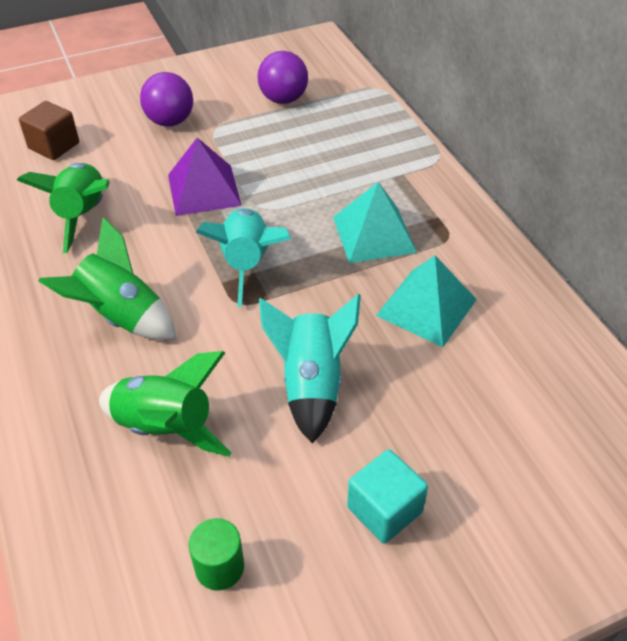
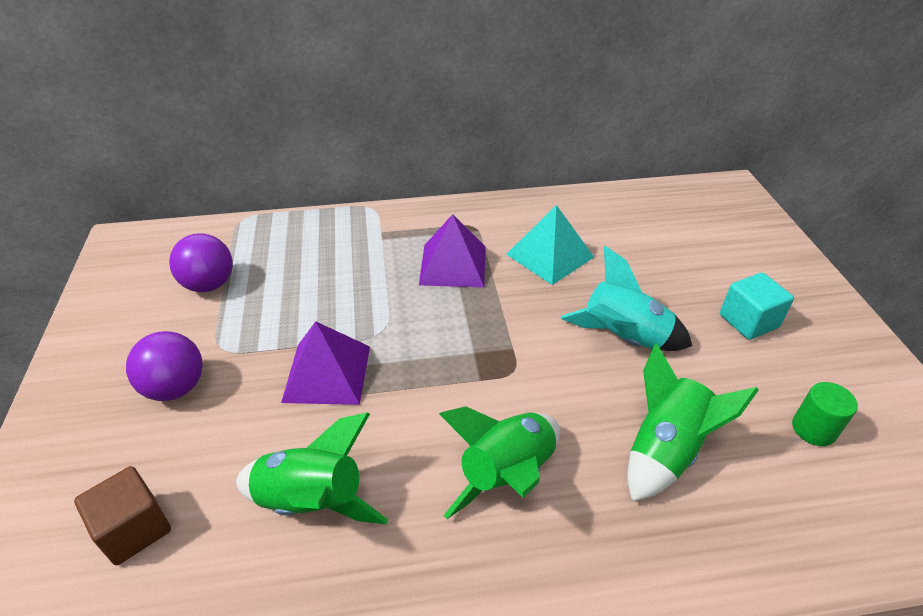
camera: 75 degrees left, 5 degrees down
(246, 264) = (460, 356): turquoise rocket -> none
(374, 234) = (453, 265): turquoise pyramid -> purple pyramid

